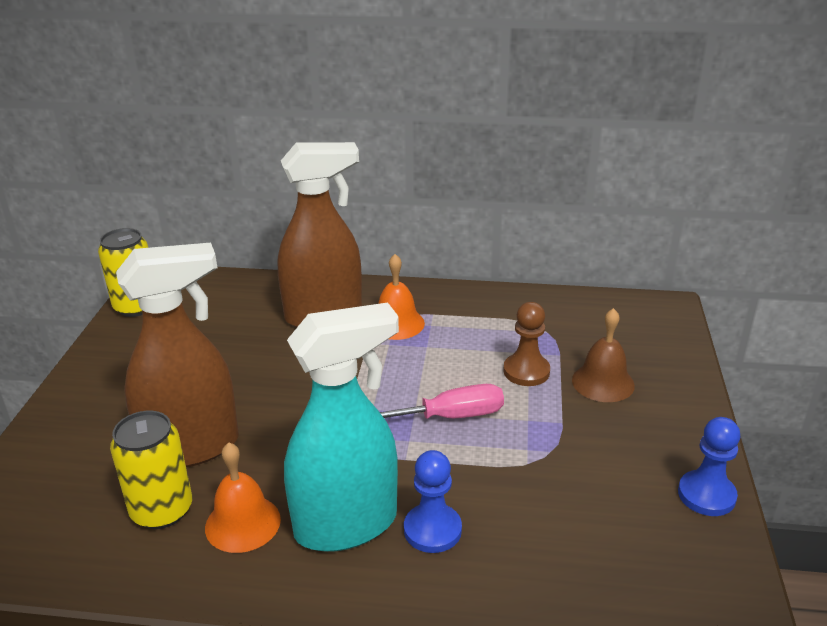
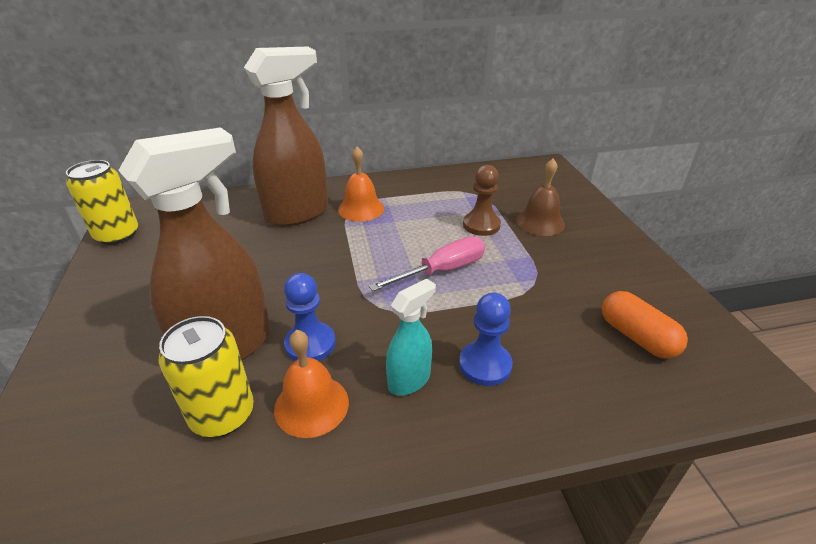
camera: 20 degrees left, 5 degrees up
(347, 524) = (409, 380): turquoise spray bottle -> turquoise spray bottle, size x0.50
(625, 545) = (636, 337): none -> orange capsule
(706, 495) = (664, 285): blue pawn -> blue pawn (310, 344)

